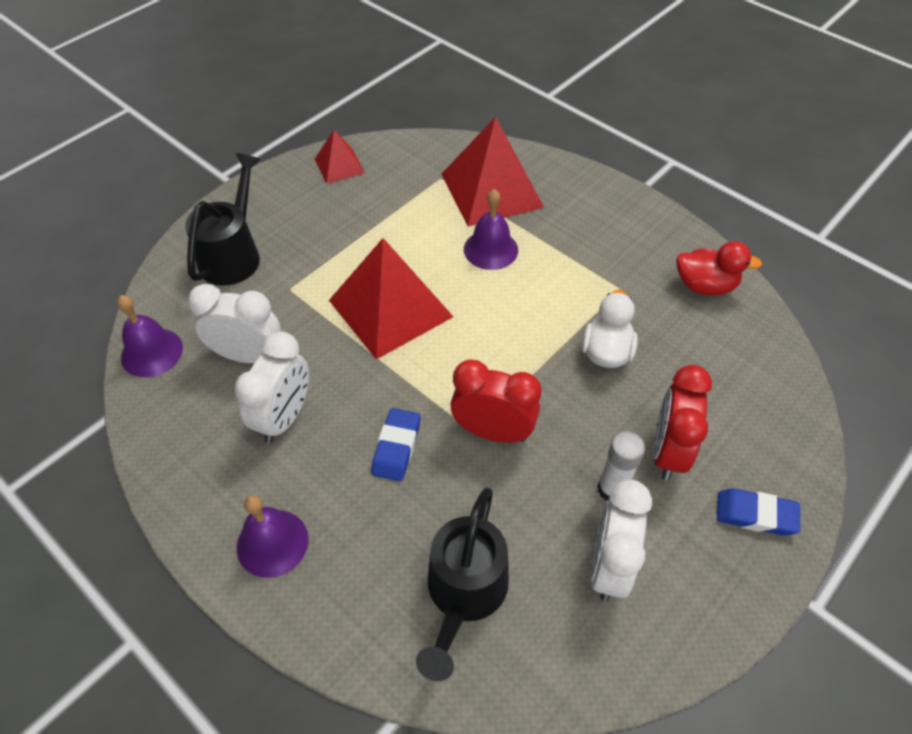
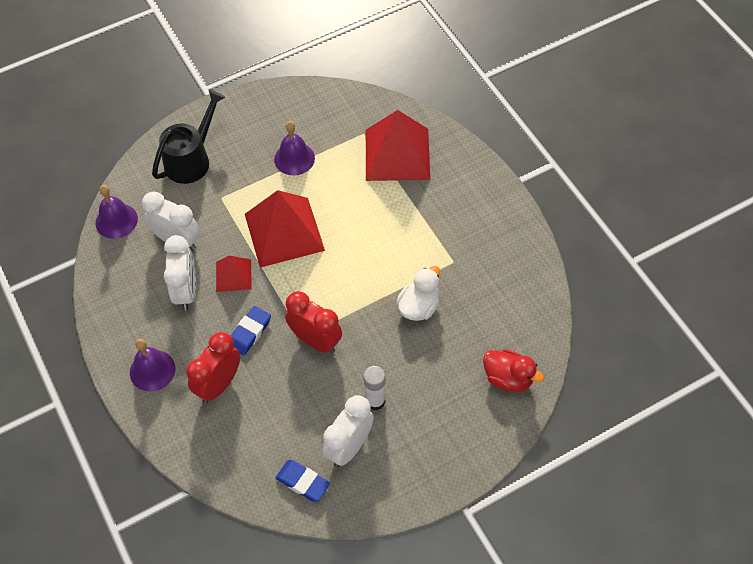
camera: 20 degrees right, 5 degrees up
(284, 417) = (186, 291): white clock -> white clock turned 45 degrees counterclockwise
(339, 166) = (292, 103): red pyramid -> red pyramid (233, 275)
(463, 595) = (253, 436): black watering can -> none
(490, 249) = (374, 204): purple bell -> purple bell (294, 158)
(668, 451) = (424, 388): red clock -> red clock (219, 384)
(705, 286) = (517, 277): red duck -> red duck (508, 378)
(755, 514) = (460, 445): blue eraser -> blue eraser (303, 482)

